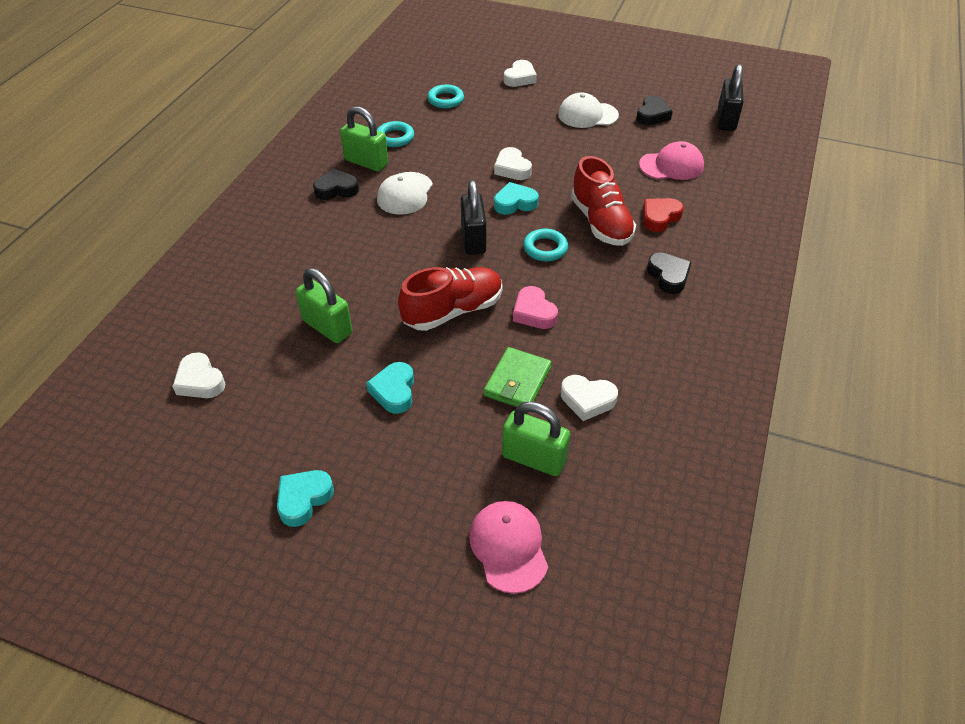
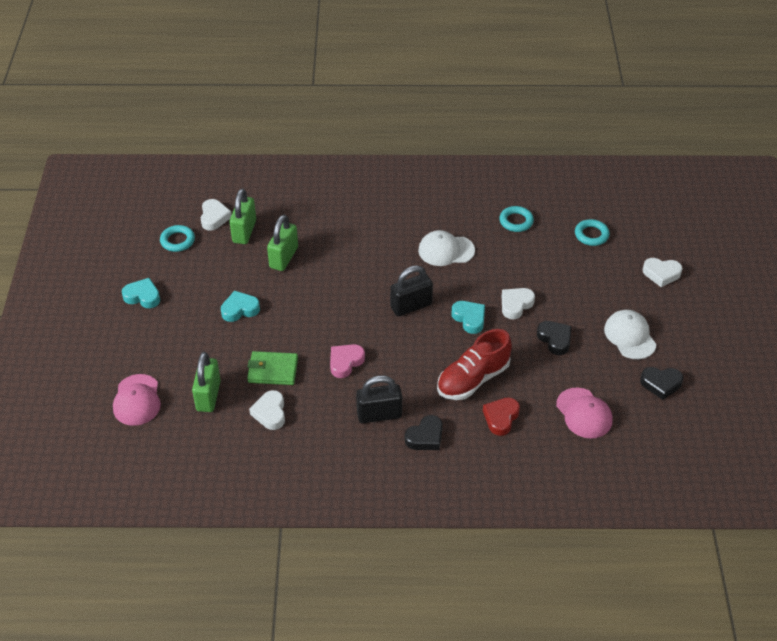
camera: 70 degrees right, 0 degrees up
(200, 381) = (214, 217): white heart -> white heart turned 150 degrees clockwise
(336, 189) = (430, 211): black heart -> black heart (555, 339)
(366, 162) = (473, 216): green padlock -> green padlock (244, 231)
(453, 311) = (327, 317): red shoe -> none
(508, 547) = (137, 400): pink cap -> pink cap turned 120 degrees clockwise
(545, 248) = (422, 351): turquoise ring -> turquoise ring (177, 241)
(660, 217) = (501, 418): red heart -> red heart turned 90 degrees counterclockwise
(726, 120) = (690, 444): black padlock -> black padlock (379, 415)

